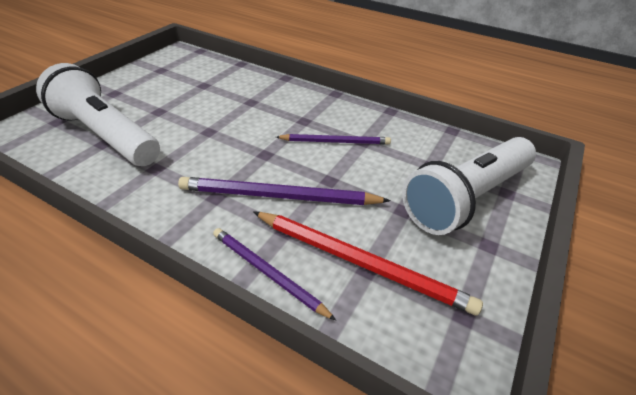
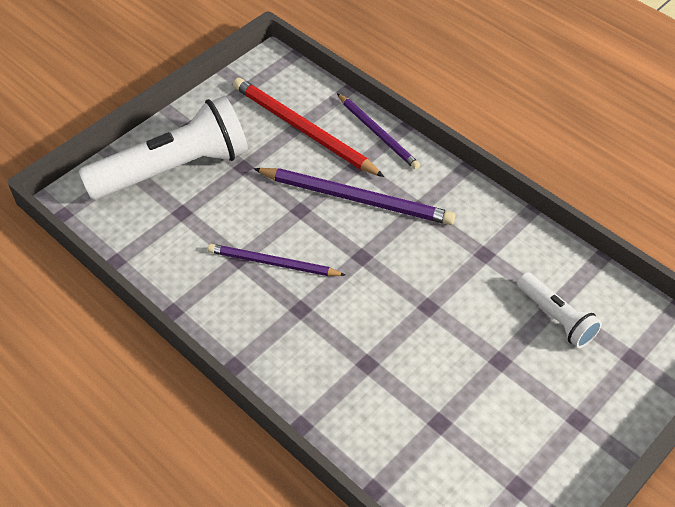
camera: 165 degrees left, 10 degrees up
(106, 135) = (556, 317): white flashlight -> white flashlight, size x0.51

